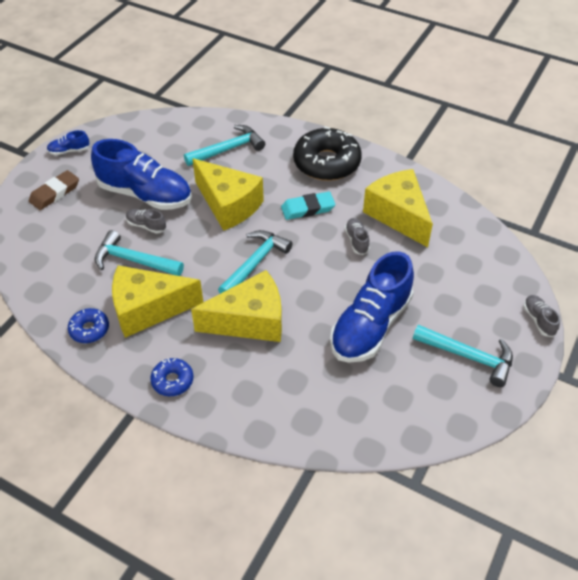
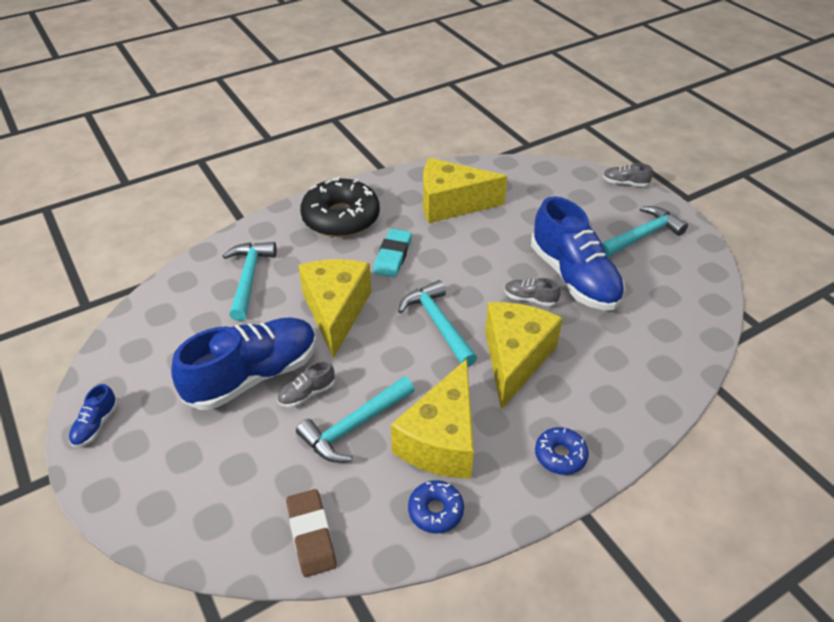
camera: 60 degrees left, 5 degrees down
(55, 193) = (162, 468): brown eraser -> brown eraser (311, 535)
(228, 205) = (336, 311): yellow cheese -> yellow cheese turned 75 degrees counterclockwise
(356, 241) = (462, 242): grey shoe -> grey shoe (530, 299)

